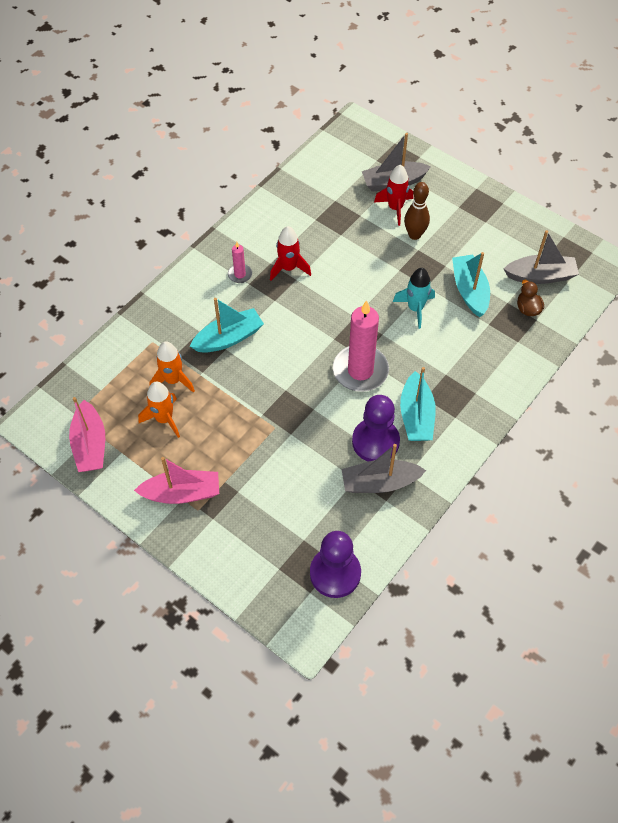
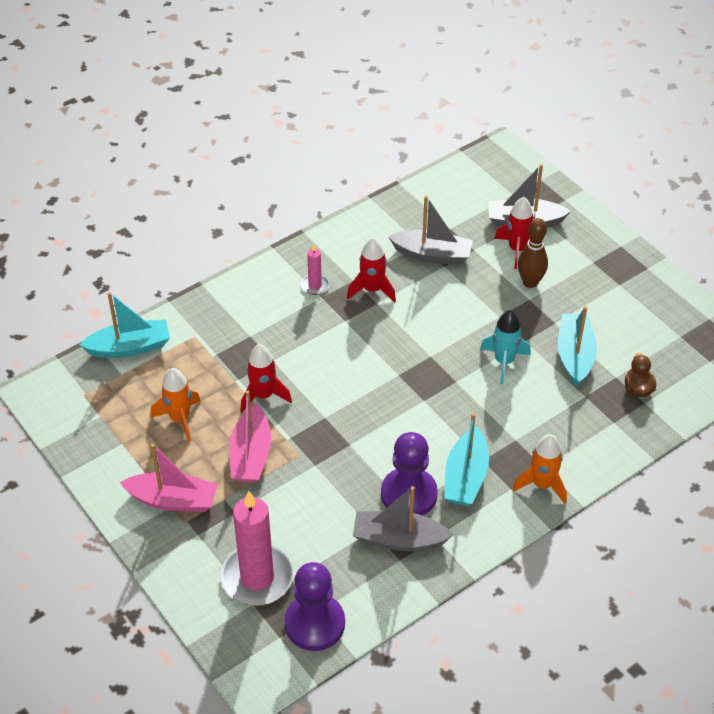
camera: 15 degrees right, 10 degrees down
(90, 445) = (91, 428): pink boat -> pink boat (251, 455)
(173, 380) = (203, 381): orange rocket -> orange rocket (542, 484)
(228, 338) = (279, 349): turquoise boat -> turquoise boat (130, 347)
(228, 382) = (263, 395): none -> red rocket
(360, 370) = (417, 415): pink candle -> pink candle (257, 577)
(540, 276) = (665, 356): grey boat -> grey boat (432, 254)

